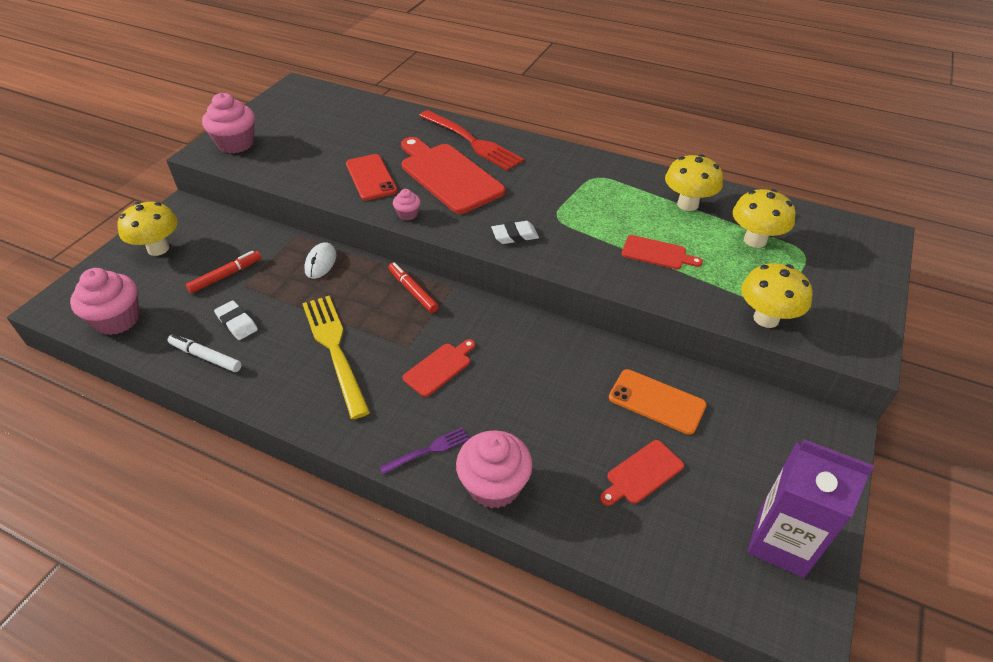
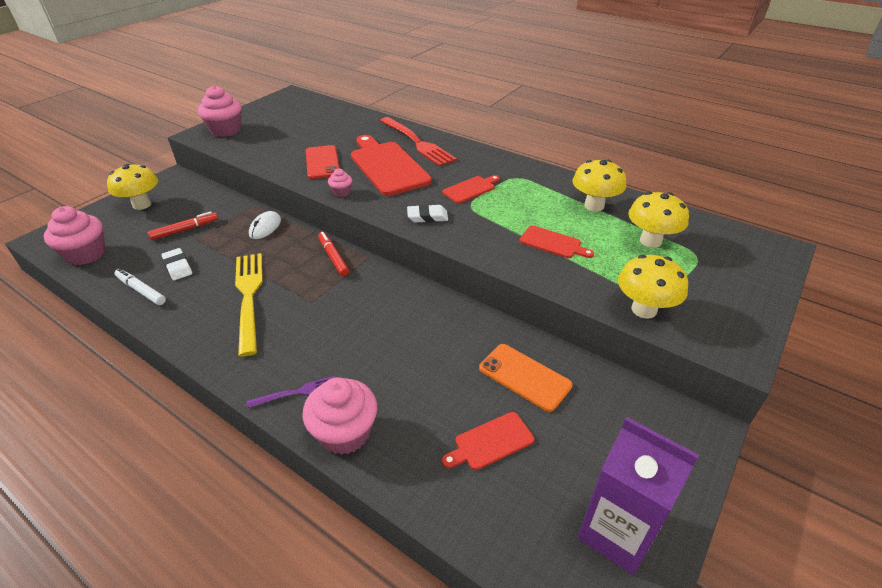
camera: 10 degrees right, 5 degrees down
(439, 367) = (333, 322): red cutting board -> red cutting board (470, 189)

